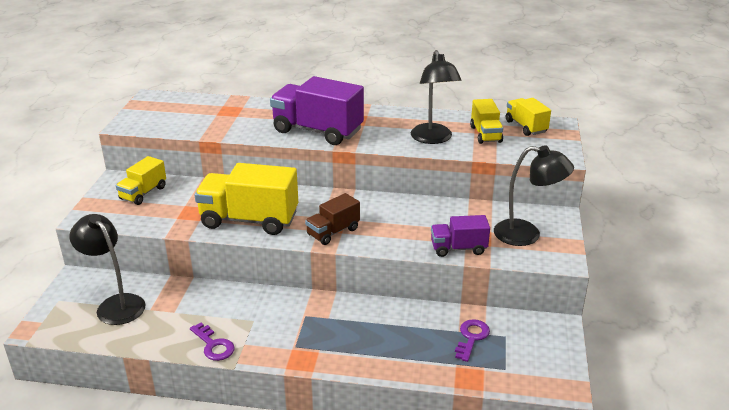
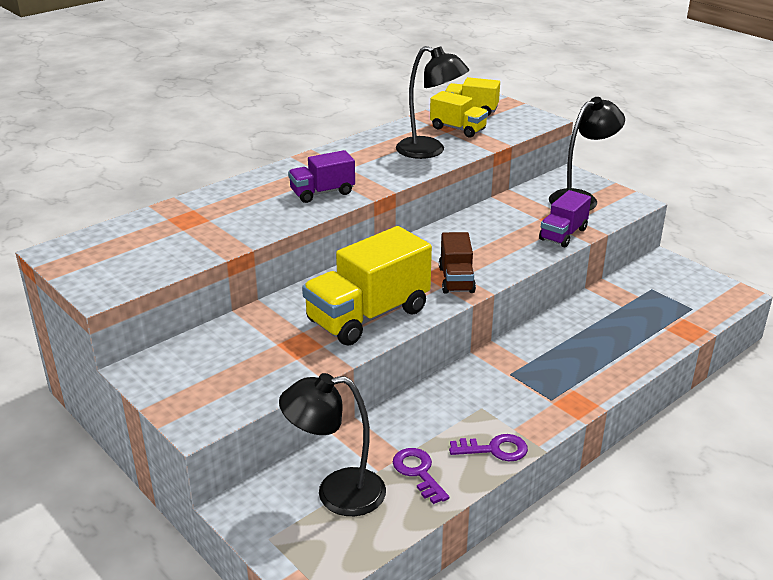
camera: 50 degrees left, 0 degrees up
(143, 193) = (205, 362): yellow truck -> none
(317, 131) = (322, 193): purple truck -> purple truck, size x0.55
(471, 338) = (637, 304): purple key -> purple key (418, 472)

